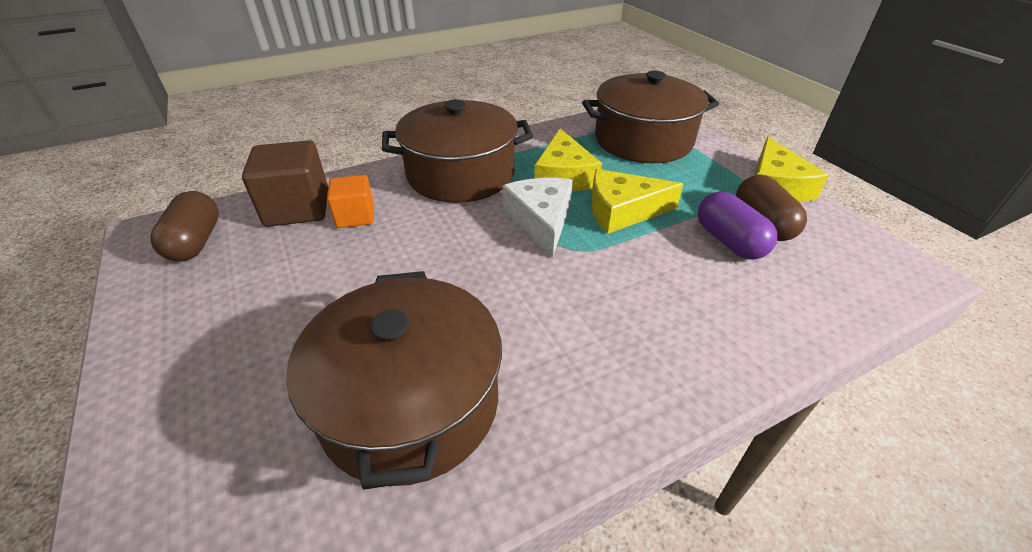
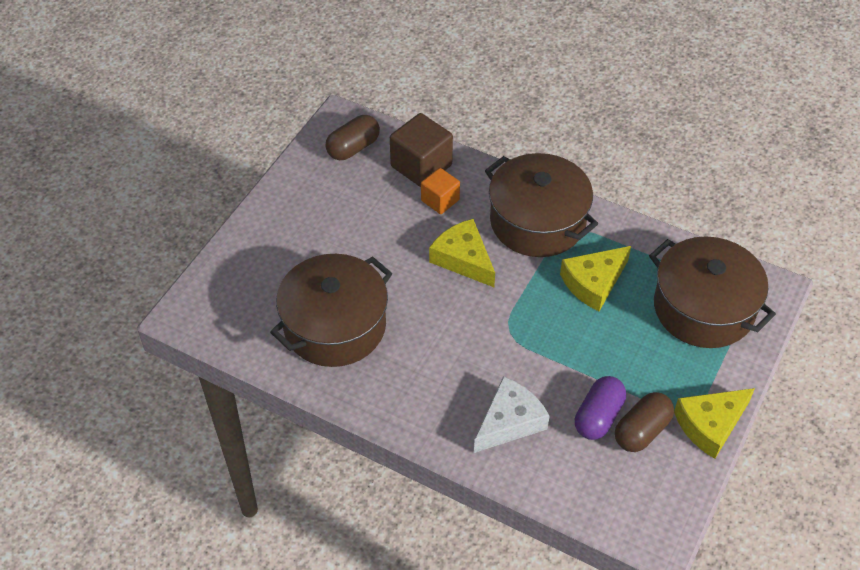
camera: 55 degrees right, 10 degrees up
(541, 220) = (525, 299): white cheese -> white cheese (509, 422)
(622, 211) = (579, 340): yellow cheese -> yellow cheese (463, 259)

